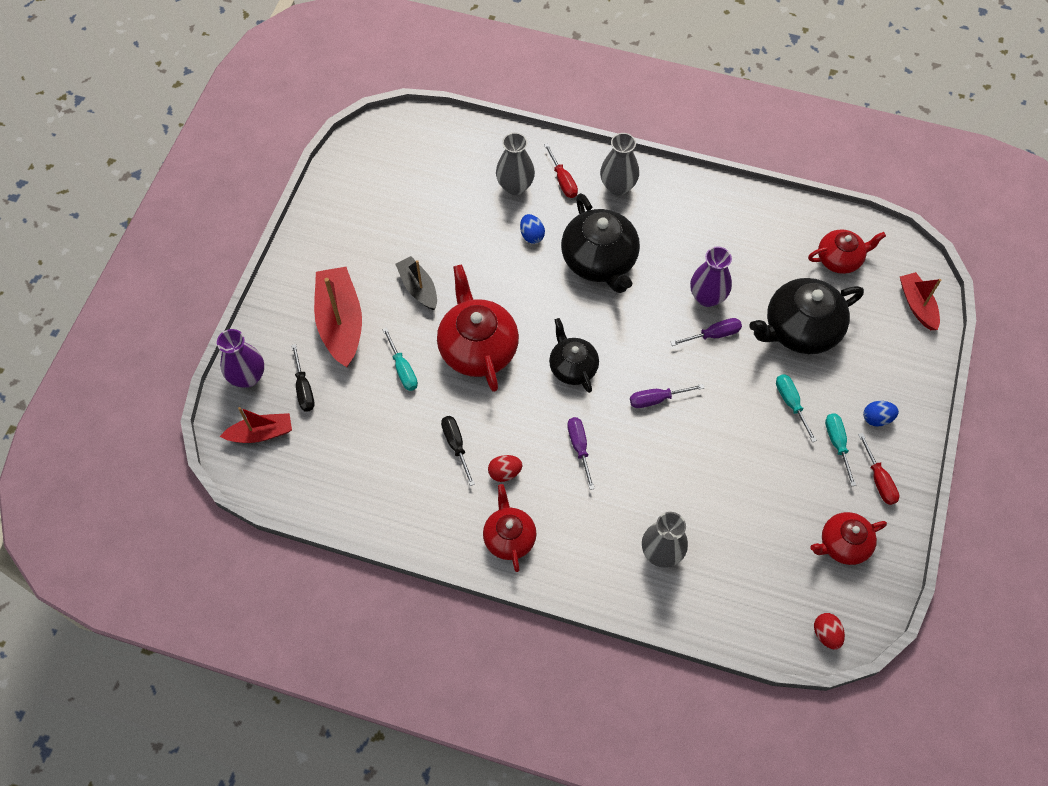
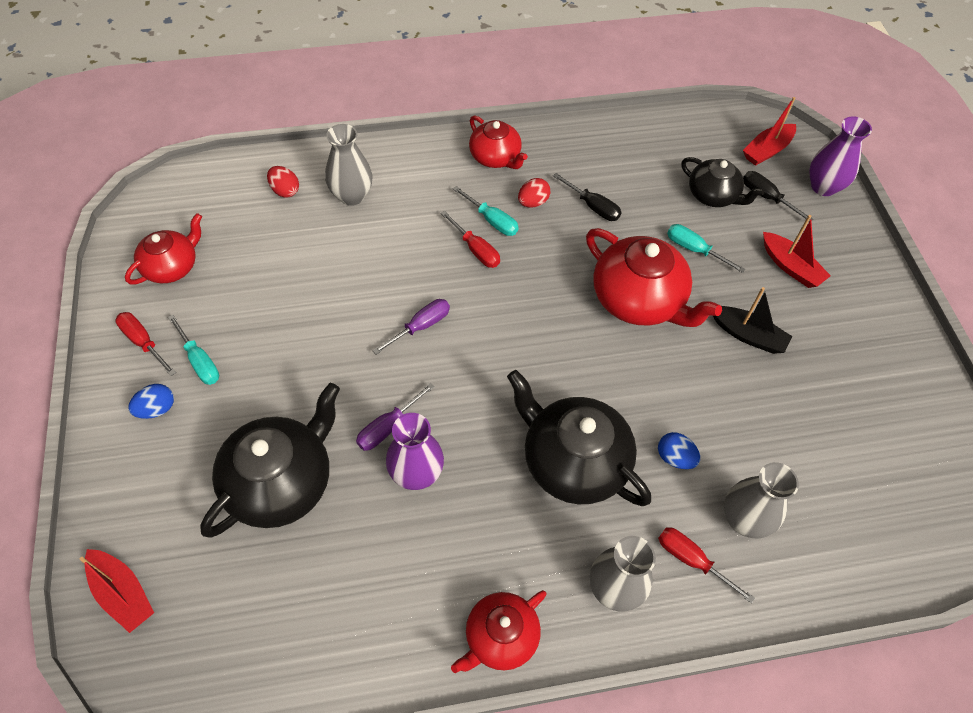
camera: 150 degrees right, 5 degrees down
(340, 323) = (790, 267): red boat -> red boat, size x0.59
(572, 367) = (528, 322): black teapot -> black teapot (713, 195)
(579, 447) = (476, 250): purple screwdriver -> red screwdriver
(790, 403) = (266, 385): turquoise screwdriver -> turquoise screwdriver (492, 221)
(826, 634) = (173, 191): red egg -> red egg (285, 191)
(839, 259) = (252, 619): red teapot -> red teapot (500, 637)

